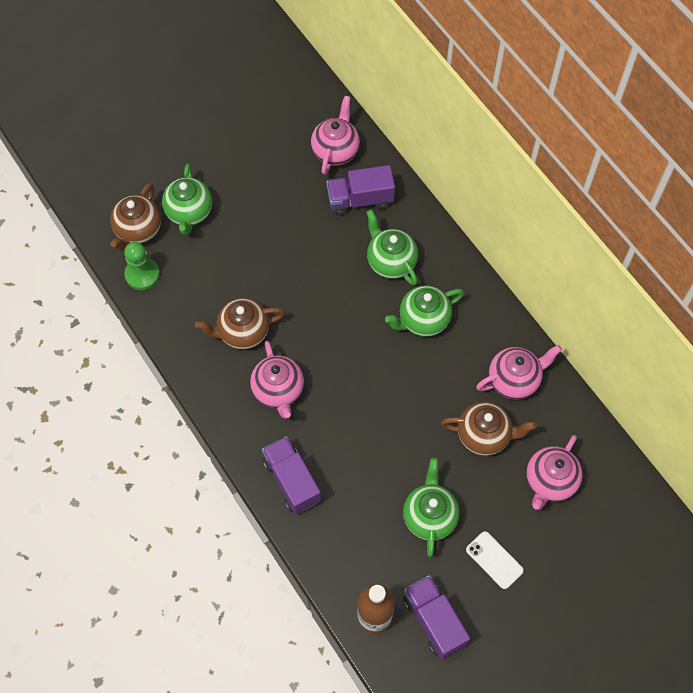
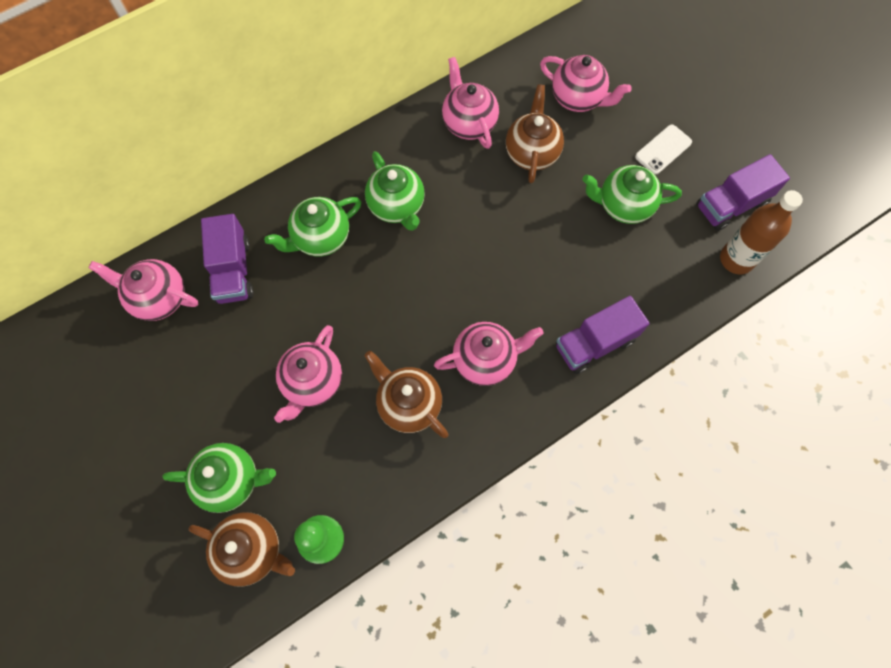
camera: 90 degrees left, 5 degrees up
(243, 332) = (408, 404): brown teapot -> brown teapot turned 150 degrees clockwise
(263, 262) = (312, 382): none -> pink teapot

